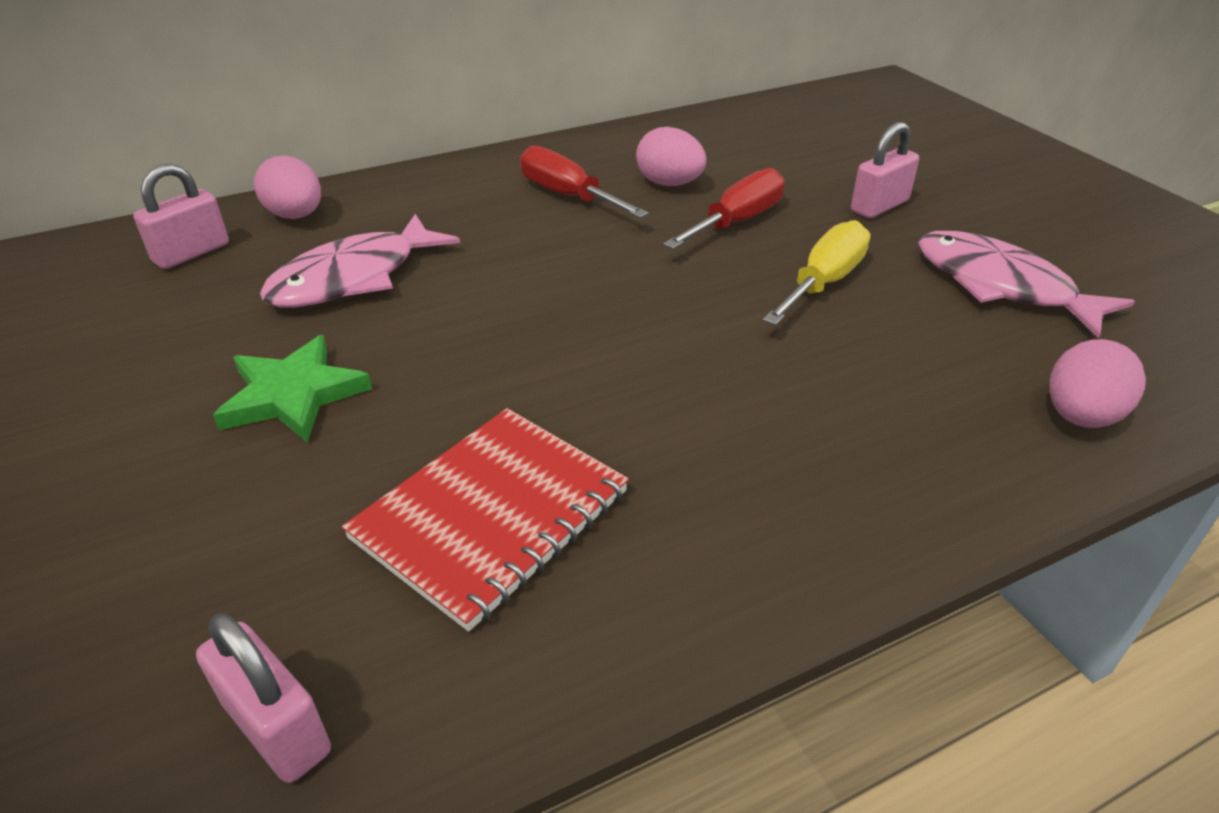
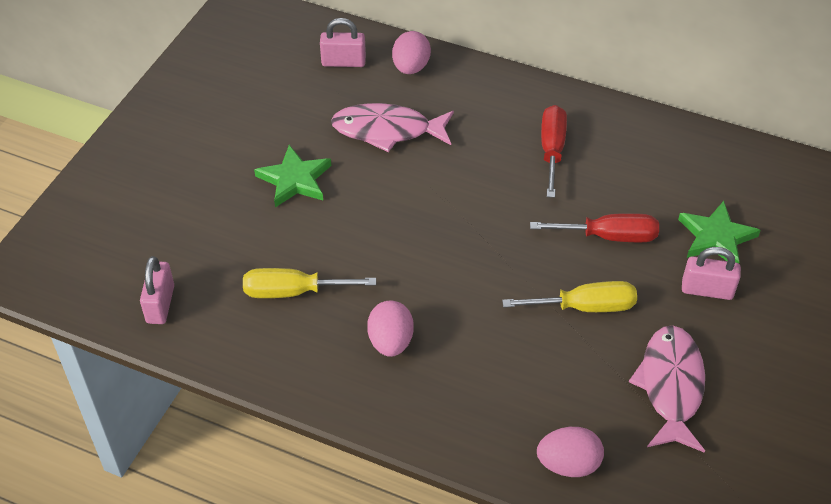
camera: 50 degrees right, 10 degrees up
(491, 516) = (293, 292): red notebook -> yellow screwdriver
(669, 184) = (618, 182): pink egg -> pink egg (390, 342)
(813, 172) = (716, 237): none -> green star

